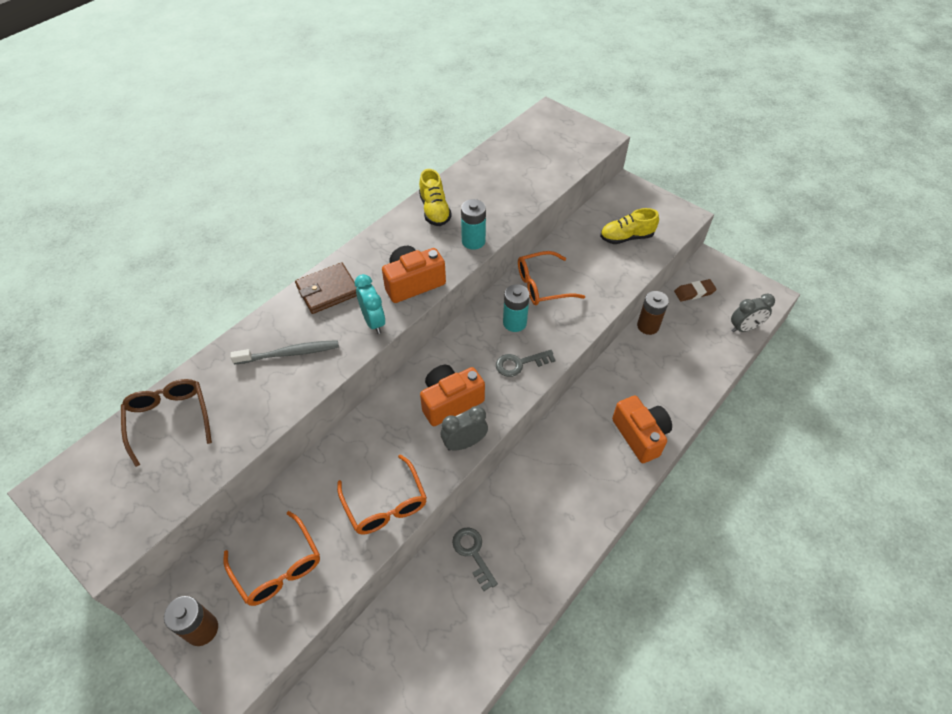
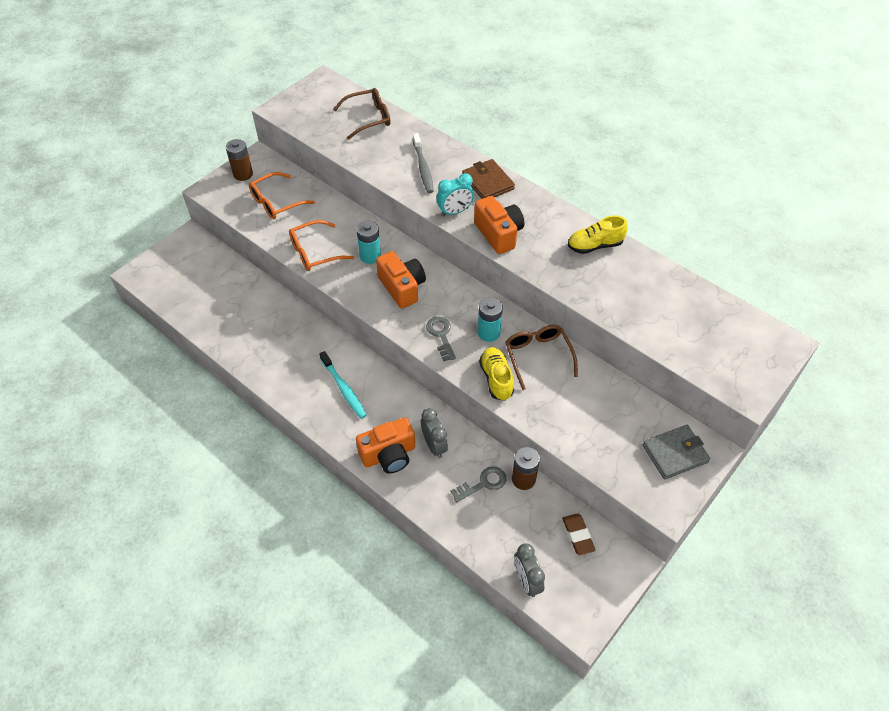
camera: 90 degrees right, 0 degrees up
(464, 443) = (362, 297): grey clock -> grey clock (434, 445)
(473, 241) = (555, 274): turquoise battery -> turquoise battery (370, 256)
(473, 553) = (291, 328): grey key -> grey key (483, 483)
(542, 285) = (538, 356): orange glasses -> brown glasses
(561, 484) = (344, 389): none -> turquoise toothbrush
(626, 237) = (618, 438): yellow shoe -> yellow shoe (496, 379)
(635, 205) = (675, 453): none -> grey wallet

